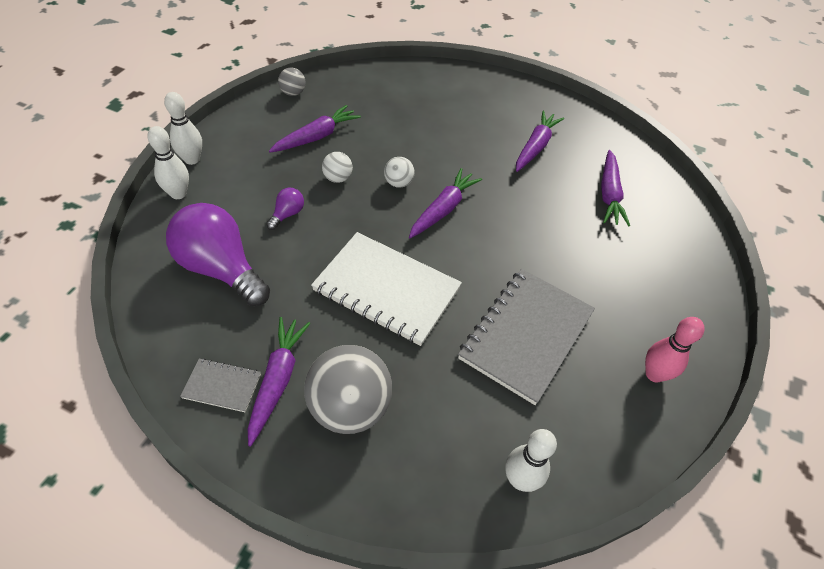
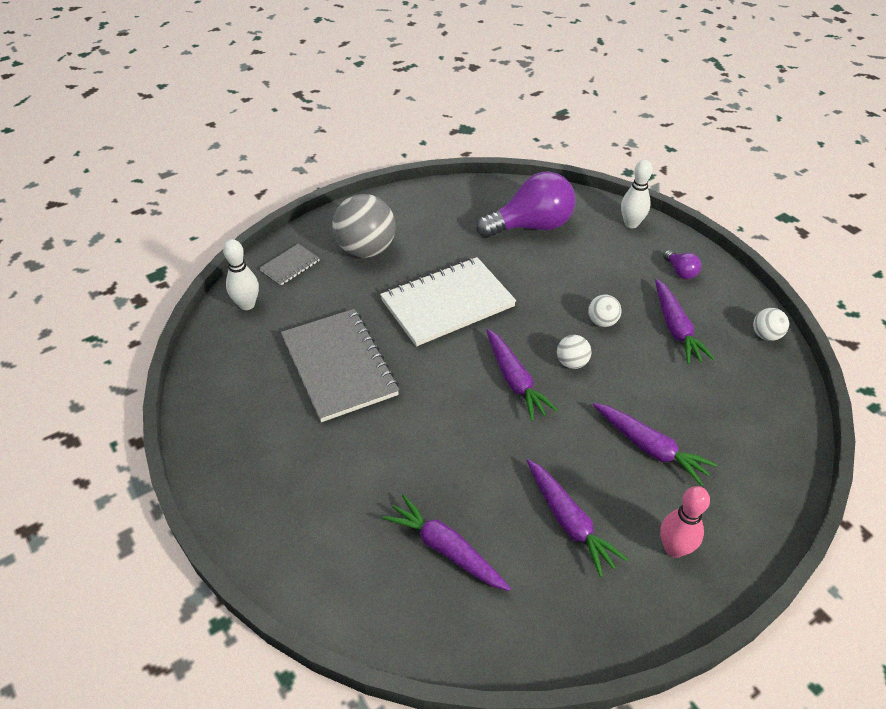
camera: 125 degrees right, 5 degrees down
(192, 159) = (675, 240): white bowling pin -> none
(222, 386) = (428, 204): grey notebook -> grey notebook (290, 266)
(277, 380) = (413, 226): purple carrot -> purple carrot (650, 448)
(287, 214) = (570, 275): purple light bulb -> purple light bulb (680, 272)
(293, 93) = (766, 335): grey ball -> white ball
(654, 374) = (235, 429): pink bowling pin -> pink bowling pin (674, 548)

